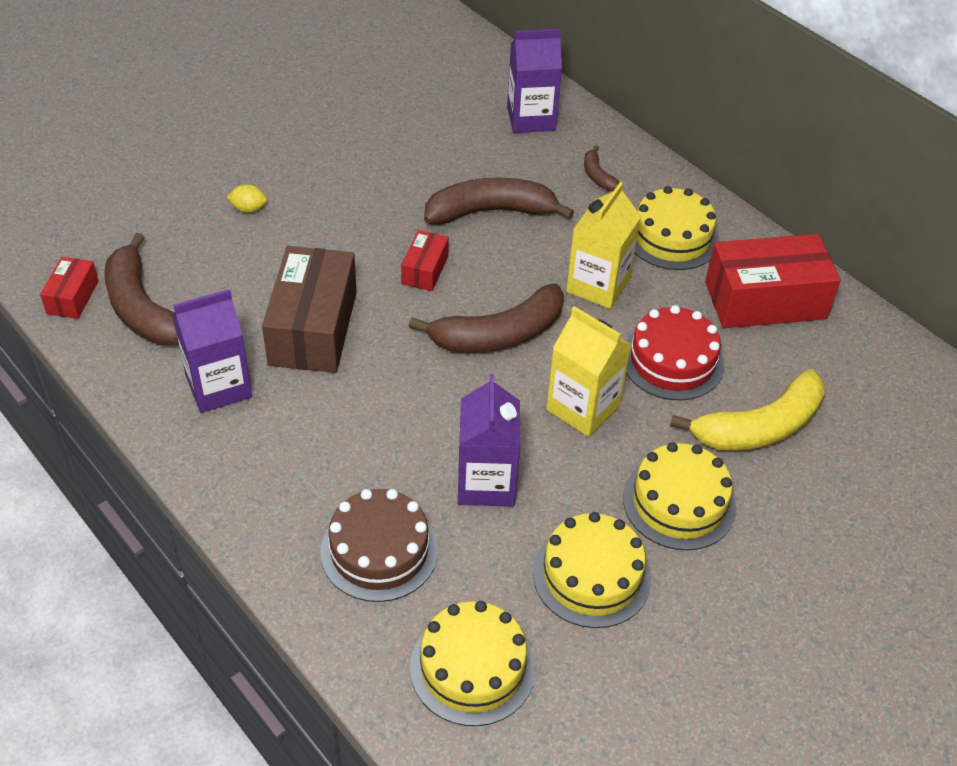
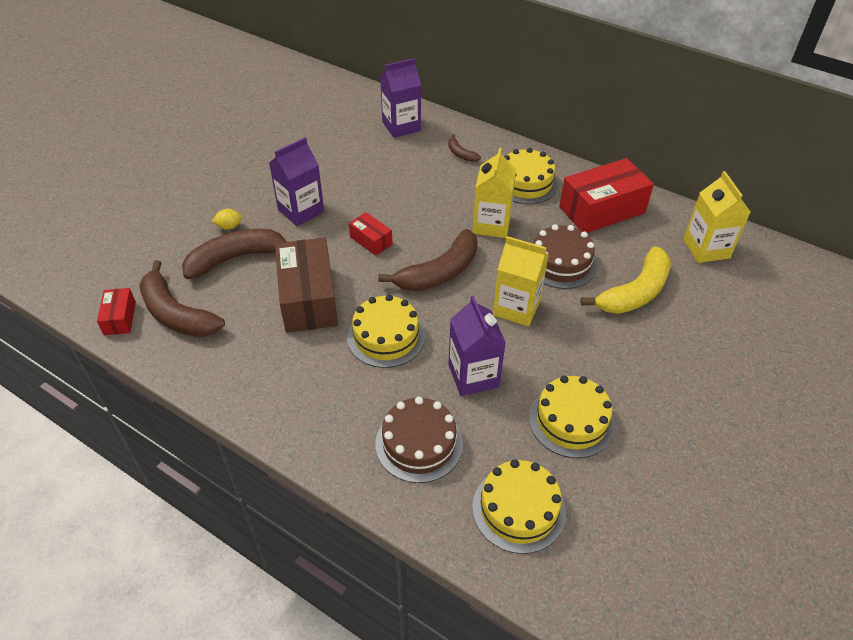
camera: 15 degrees left, 0 degrees up
(219, 386) = (255, 356): purple carton -> purple carton (301, 210)
(425, 270) = (371, 240): red box -> red box turned 45 degrees counterclockwise
(491, 212) = (400, 192): brown banana -> brown banana (236, 258)
(672, 361) = (561, 262): red cake -> brown cake
(679, 502) = (606, 355): yellow cake -> yellow cake (386, 336)
(894, 391) = (706, 249): none -> yellow carton

